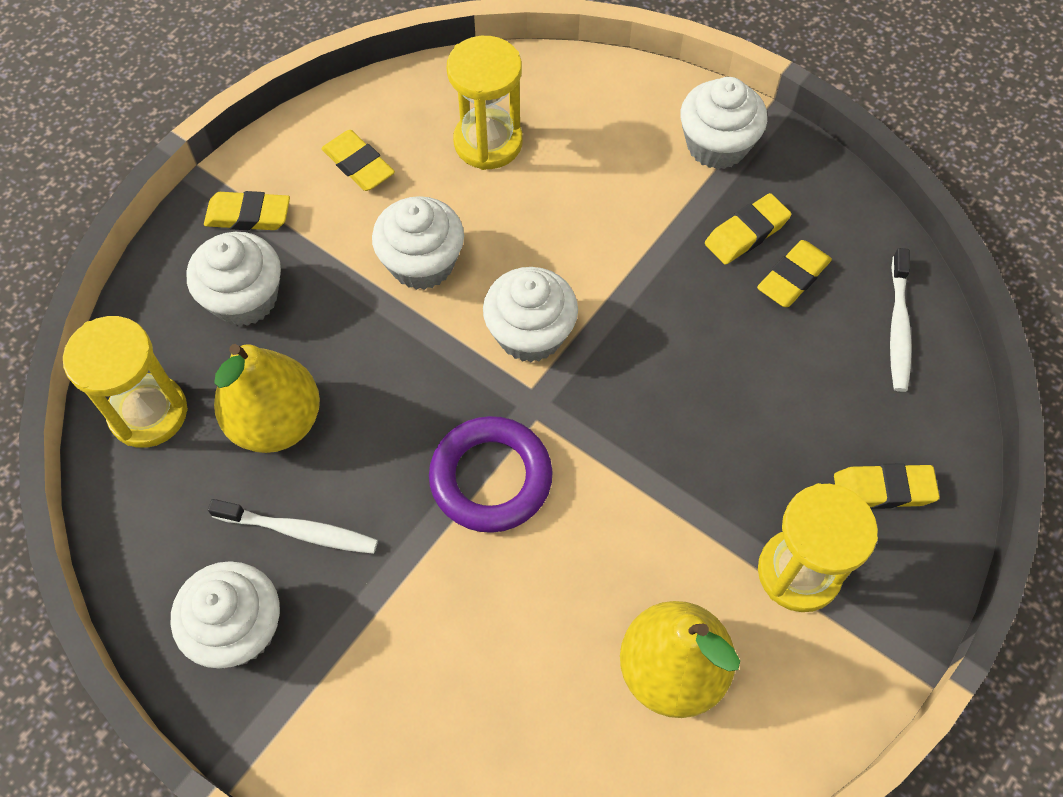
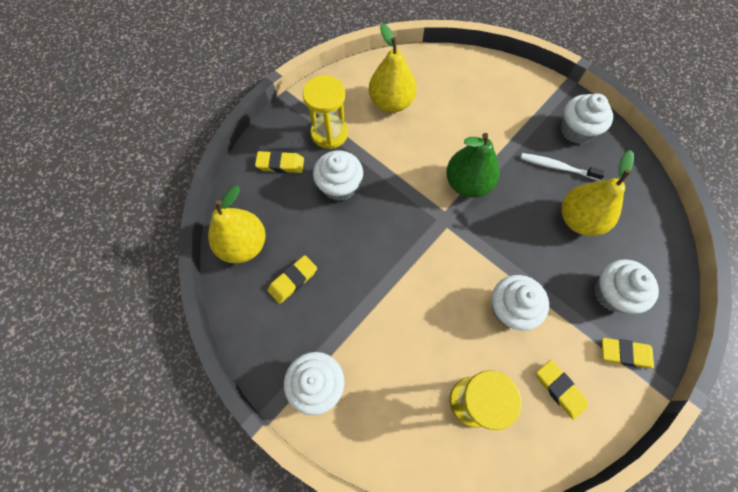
camera: 175 degrees left, 5 degrees up
(148, 413) = (647, 229): yellow hourglass -> none
(491, 478) = (467, 183): purple ring -> green pear
(530, 334) = (446, 257): white cupcake -> white cupcake (339, 186)
(746, 233) = (313, 313): yellow eraser -> none
(898, 327) = (243, 245): white toothbrush -> yellow pear

